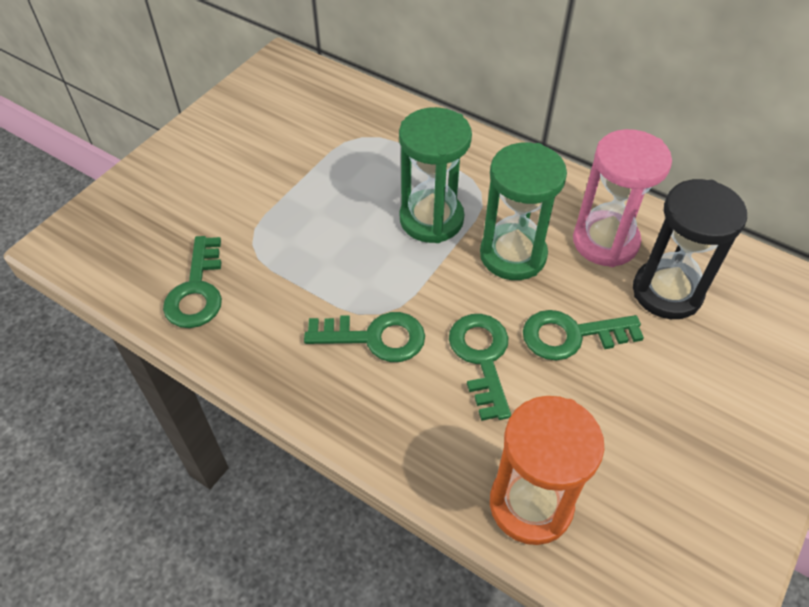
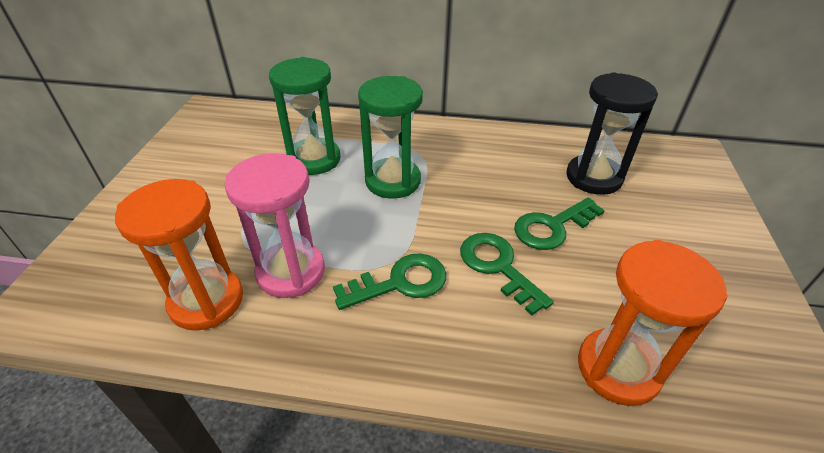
camera: 25 degrees left, 10 degrees down
(197, 290) = (206, 301): green key -> orange hourglass
(513, 255) = (471, 187): green hourglass -> green hourglass (314, 159)
(605, 241) = (529, 159): pink hourglass -> pink hourglass (291, 272)

